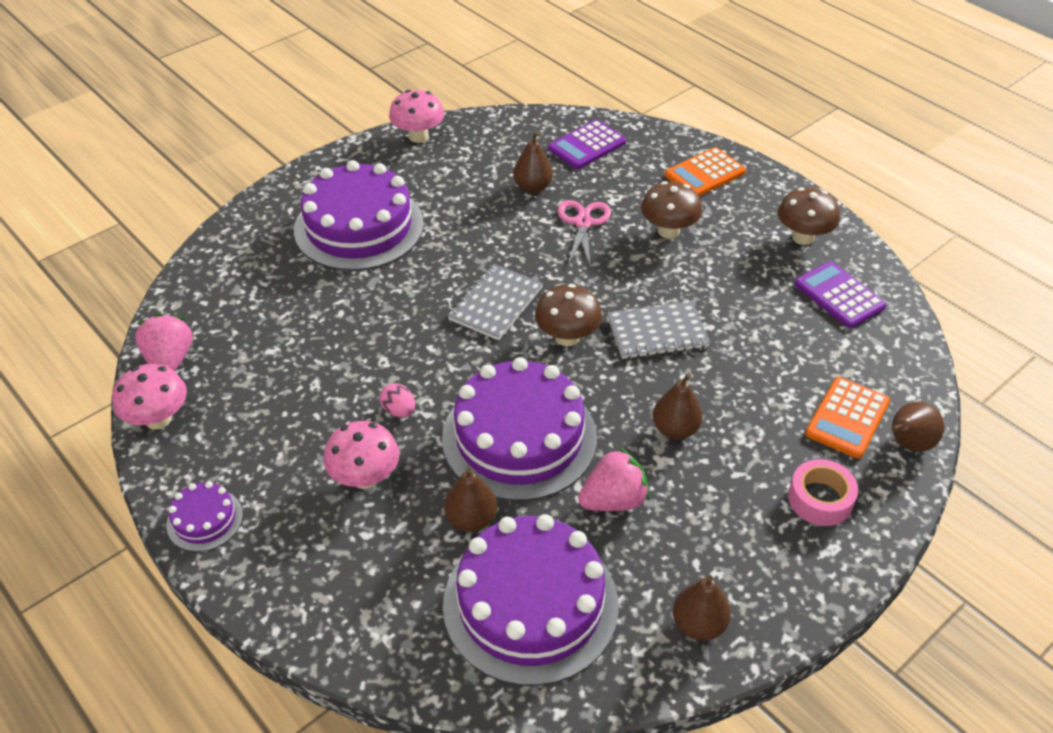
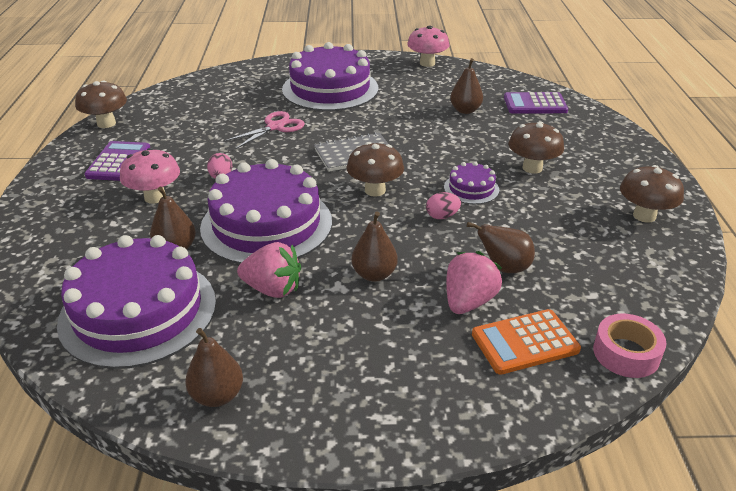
camera: 40 degrees right, 10 degrees down
(158, 419) = (106, 123): pink mushroom -> brown mushroom
(170, 360) = (150, 103): pink strawberry -> pink strawberry (468, 302)
(204, 519) = (56, 173): purple cake -> purple cake (471, 188)
(583, 223) = (474, 140): pink scissors -> pink scissors (275, 127)
(657, 332) = (442, 216): grey notebook -> pink egg
(704, 174) = (607, 149): orange calculator -> none
(820, 499) = (424, 380): pink tape -> pink tape (626, 353)
(839, 295) = (628, 264): purple calculator -> purple calculator (119, 162)
(907, 444) = (558, 390): brown pear -> brown pear (504, 268)

